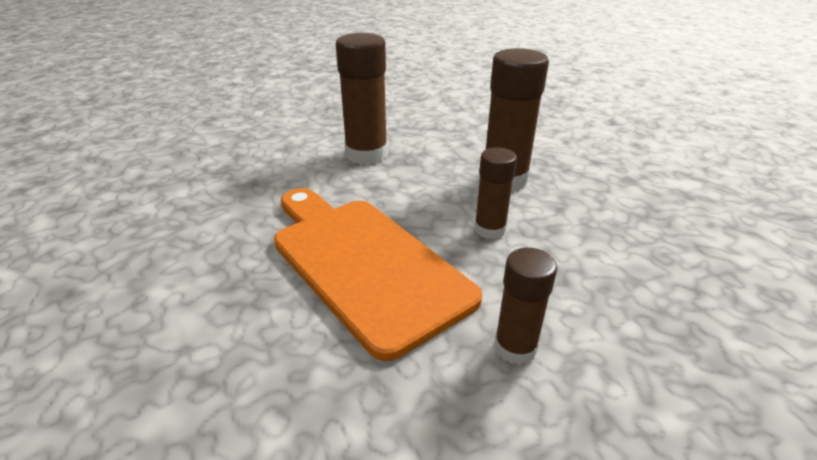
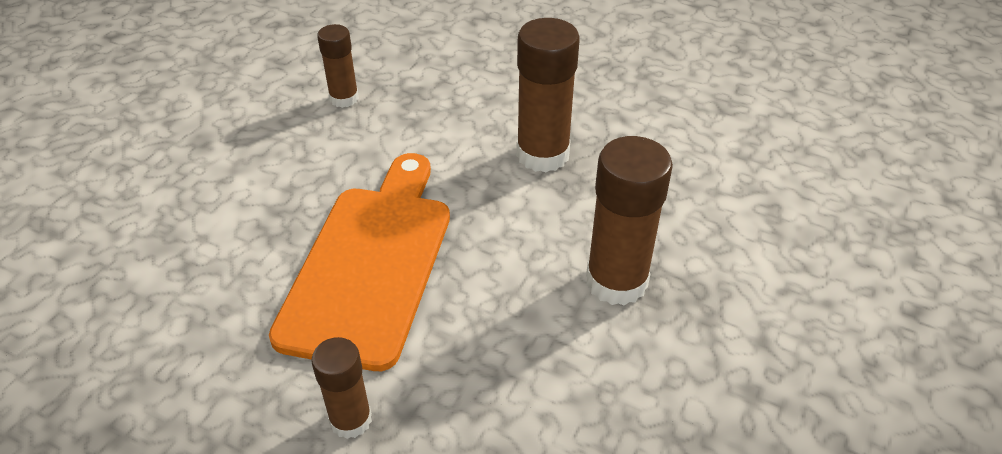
camera: 50 degrees right, 10 degrees up
(490, 229) = (505, 319): brown glue stick -> brown glue stick (344, 98)

